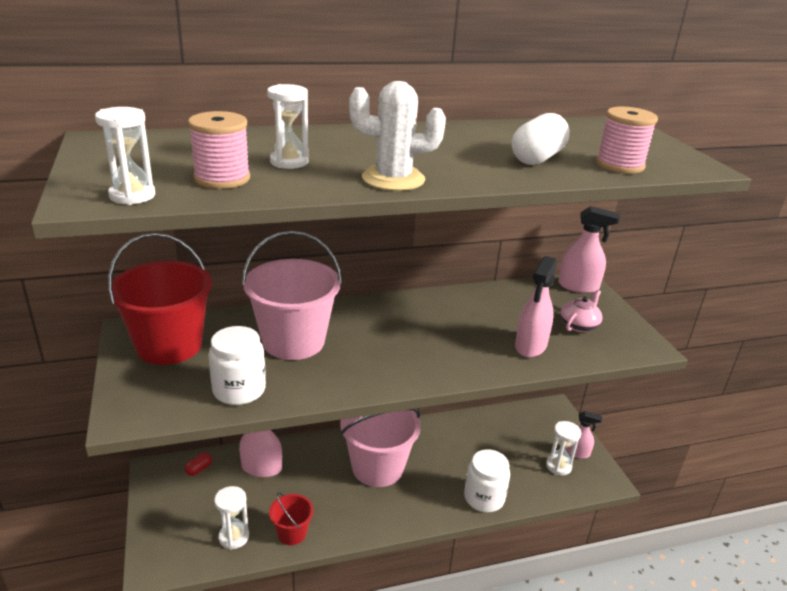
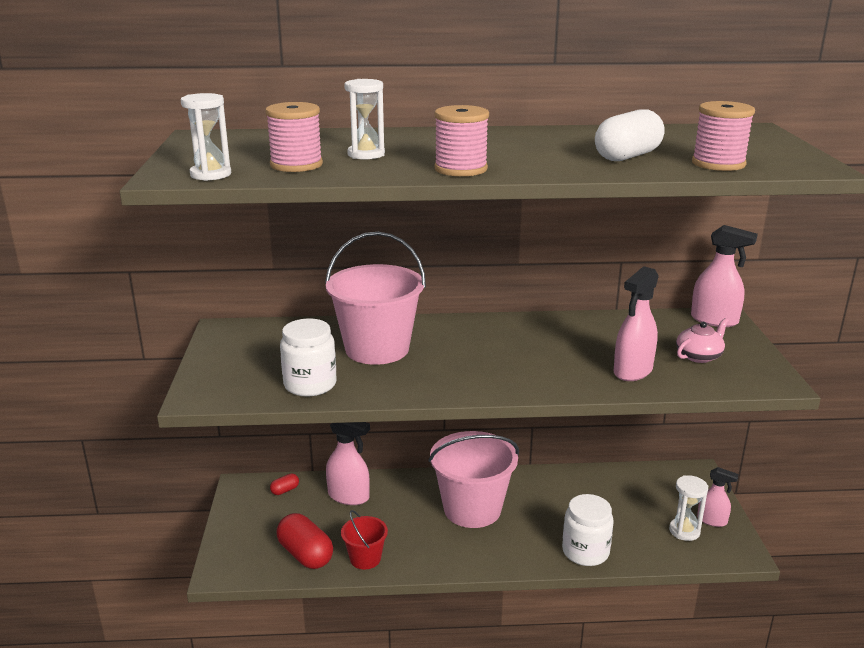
camera: 15 degrees right, 5 degrees down
(169, 345) = (255, 344): red bucket -> none
(234, 537) = (305, 554): white hourglass -> red capsule
(393, 179) = (461, 169): white cactus -> pink spool

